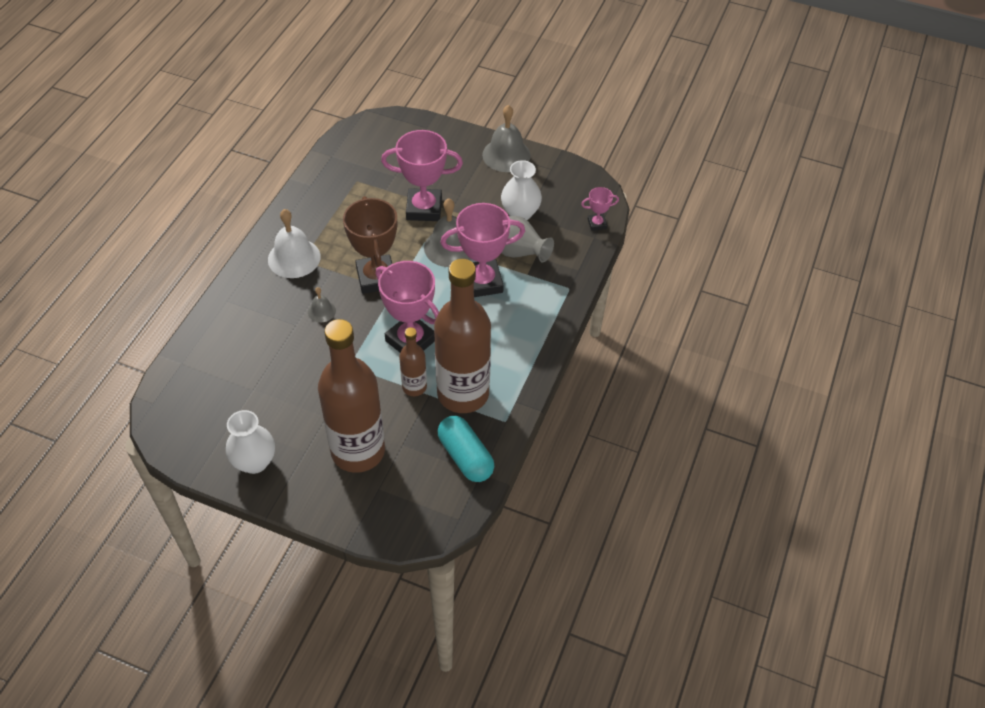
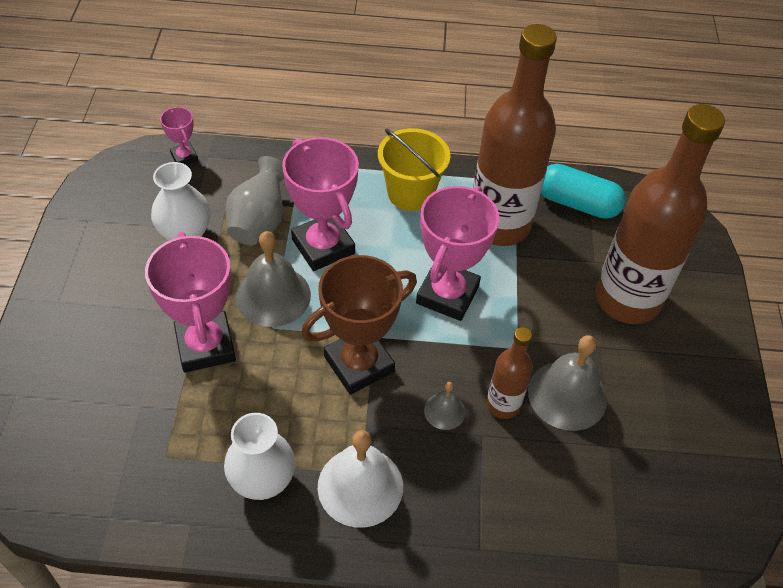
camera: 110 degrees left, 0 degrees up
(254, 462) = (704, 400): white vase -> white vase (262, 481)
(414, 387) = (513, 272): brown bottle -> brown bottle (503, 404)
(465, 457) = (577, 203): turquoise capsule -> turquoise capsule turned 75 degrees clockwise
(506, 155) = (66, 275): grey bell -> grey bell (567, 395)
(516, 347) = (410, 193): none -> yellow bucket

